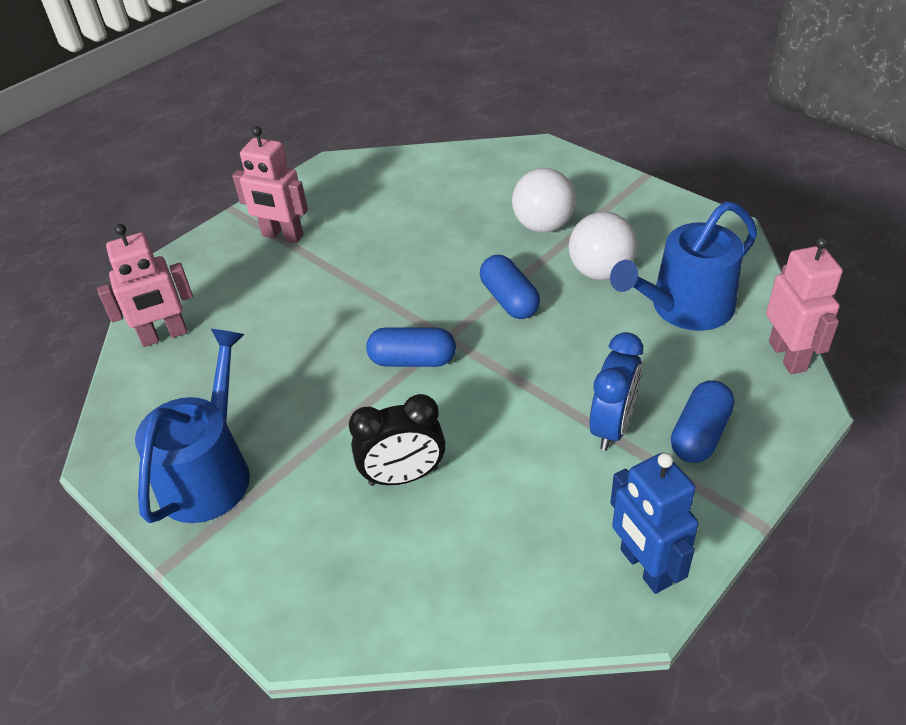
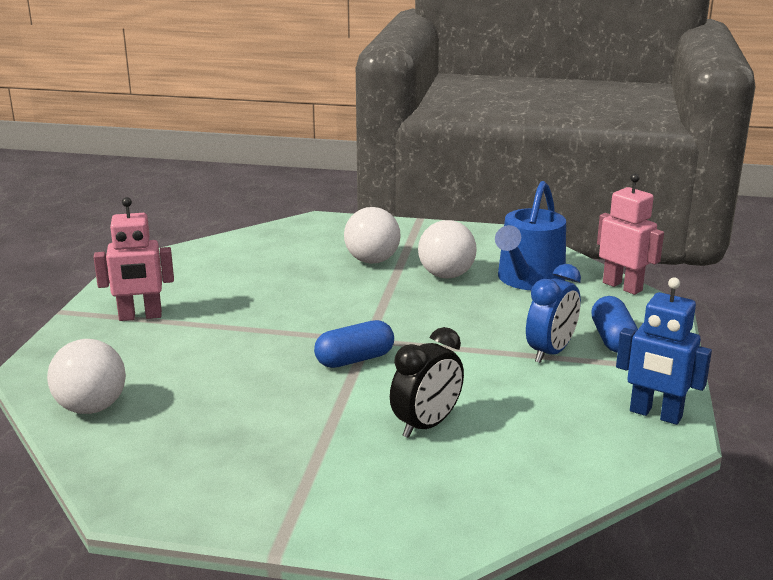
camera: 35 degrees left, 20 degrees down
(164, 336) = (91, 408): pink robot -> white ball
(209, 472) = (248, 477): blue watering can -> none
(509, 300) = (394, 306): blue capsule -> none
(612, 427) = (550, 352): blue clock -> blue clock turned 45 degrees clockwise

